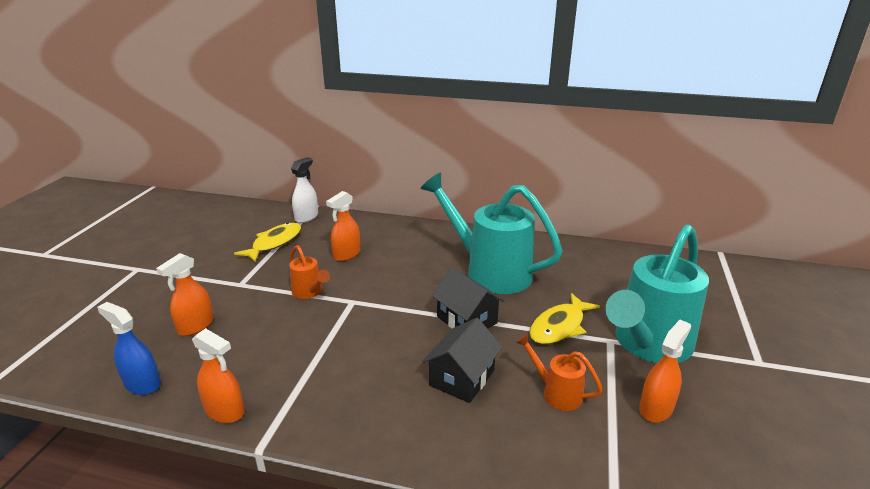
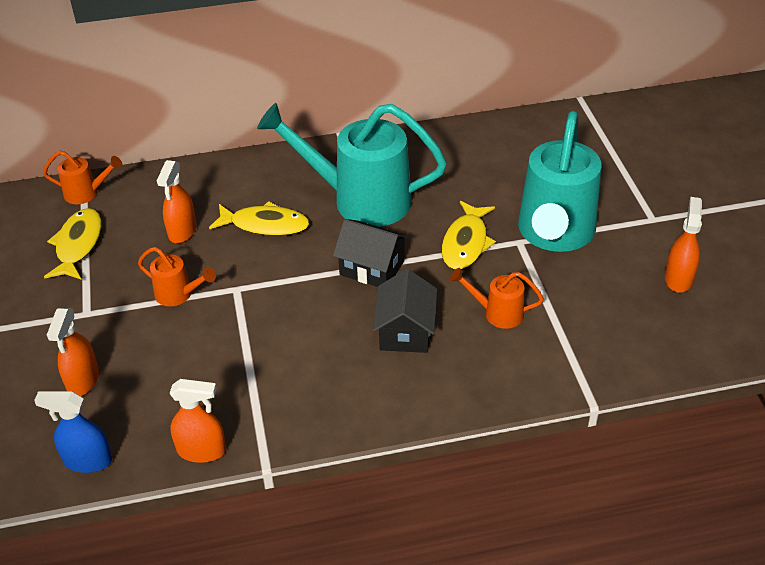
camera: 25 degrees left, 15 degrees up
(306, 217) = (86, 193): white spray bottle -> orange watering can
(406, 267) = (265, 225): none -> yellow fish
(656, 408) = (585, 296): orange spray bottle -> orange spray bottle (678, 278)

